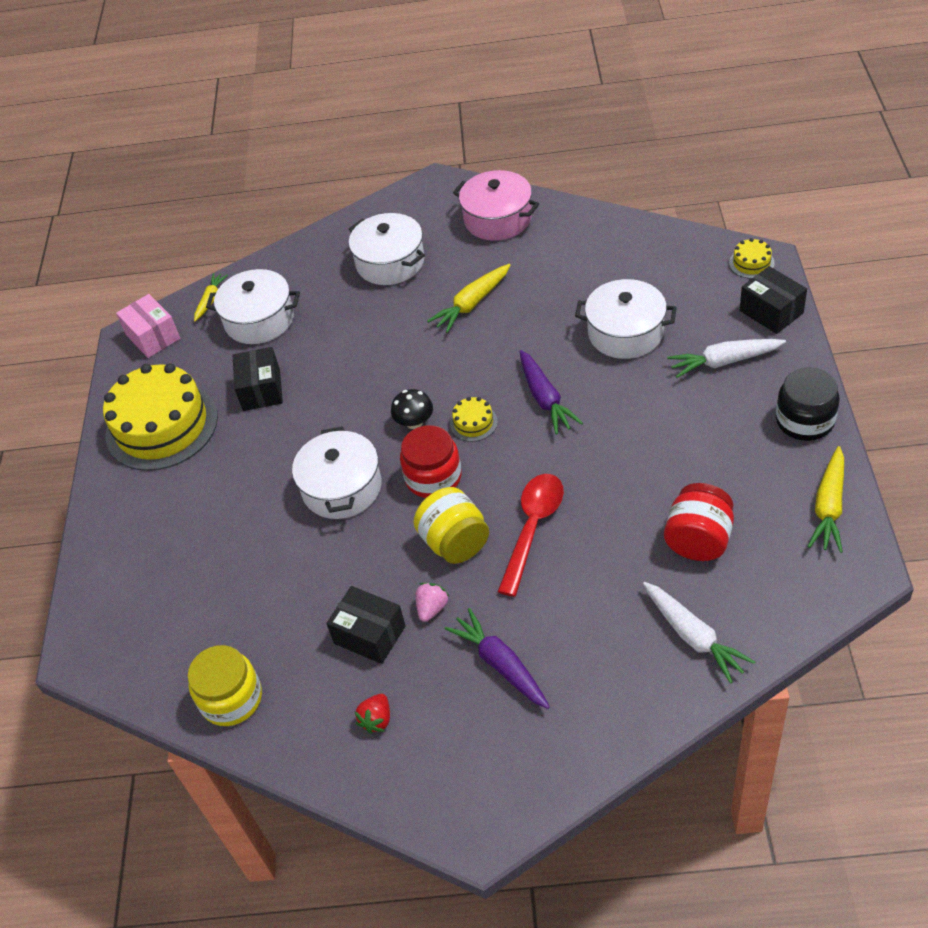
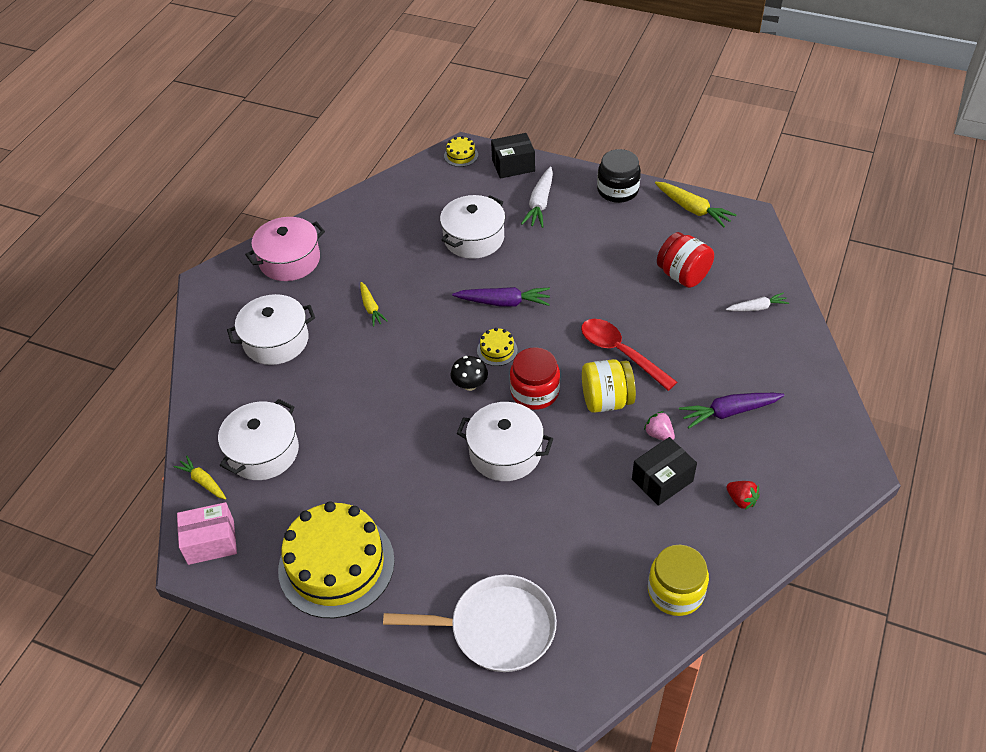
camera: 70 degrees left, 0 degrees up
(137, 568) = (496, 628): none -> white pan
(261, 390) = (352, 475): black box -> none
(472, 304) = (371, 308): yellow carrot -> yellow carrot, size x0.64
(693, 636) = (757, 307): white carrot -> white carrot, size x0.64

